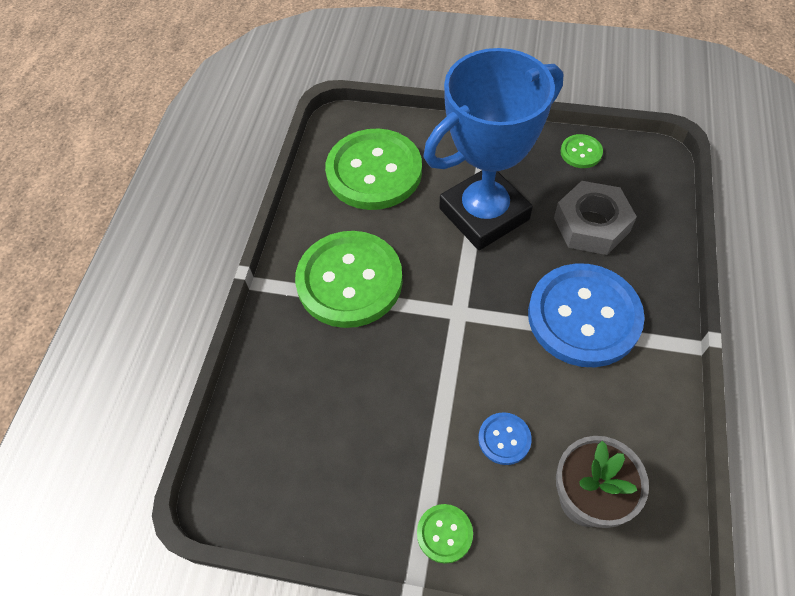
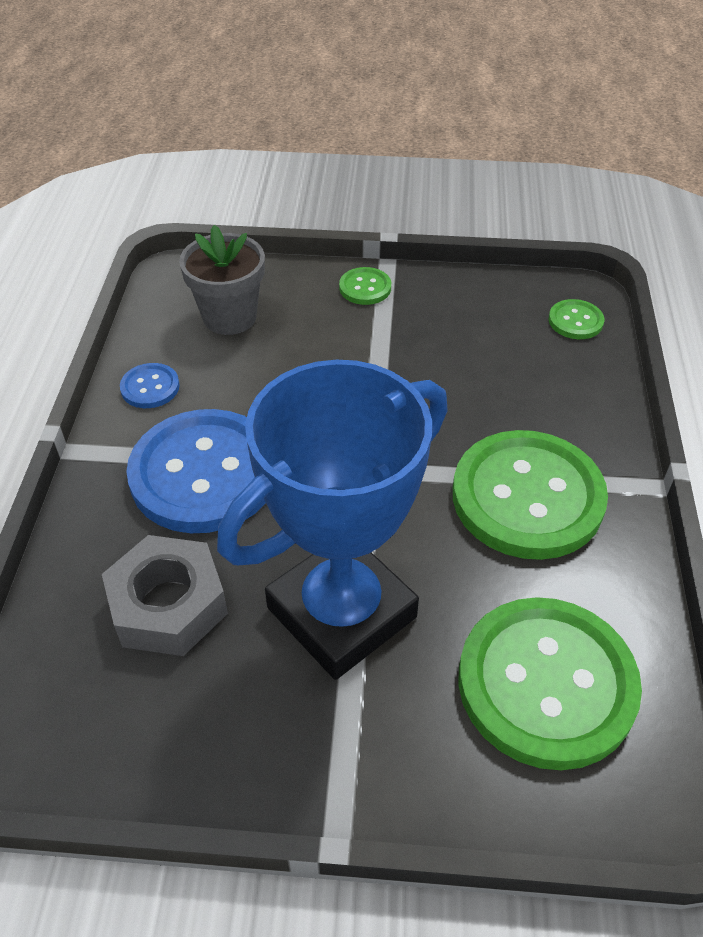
camera: 170 degrees right, 10 degrees down
(504, 439) = (309, 353): blue button -> blue button (150, 387)
(581, 152) = (159, 755): green button -> green button (575, 321)

